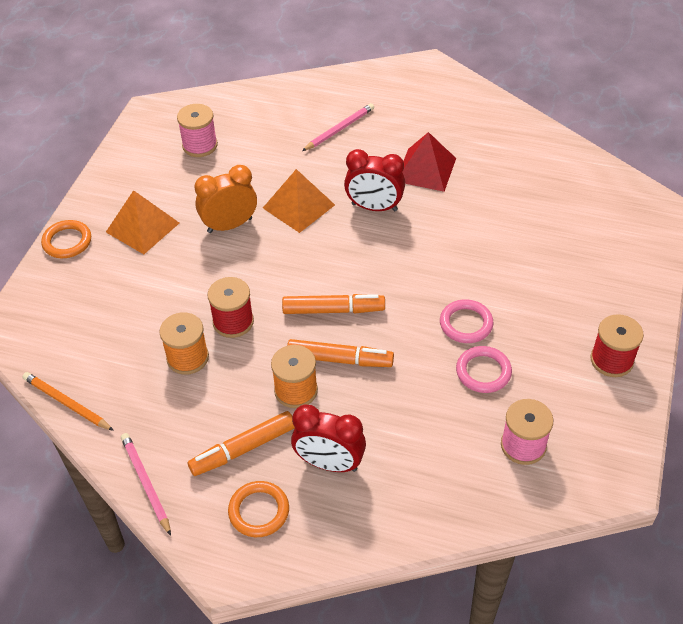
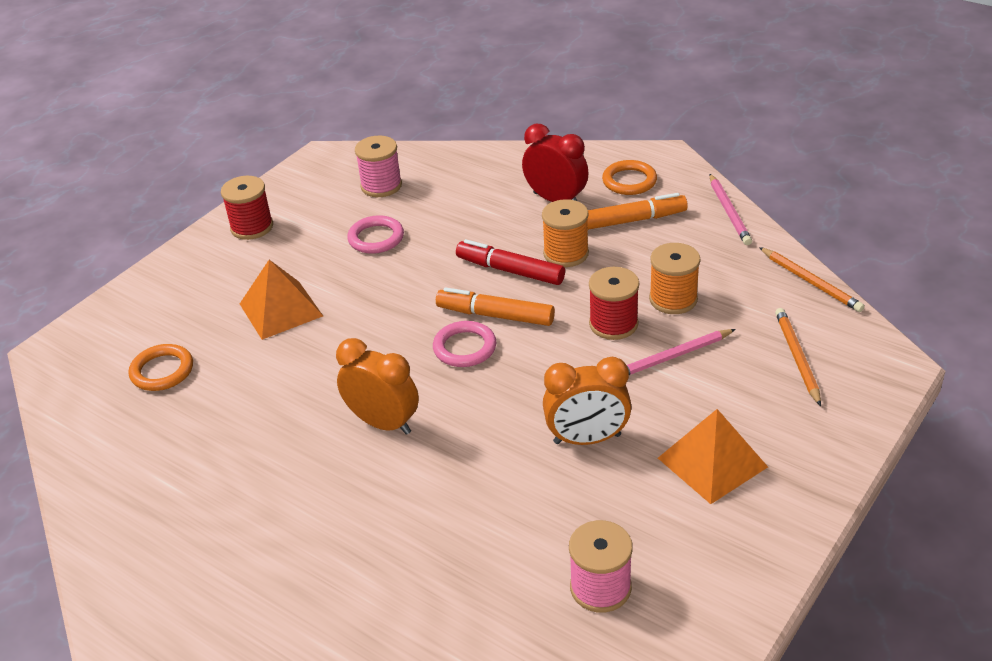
camera: 160 degrees left, 10 degrees down
(67, 242) = (825, 463): orange ring -> orange ring (162, 371)
(82, 321) = (797, 358): none -> orange pencil
(299, 206) = (483, 446): orange pyramid -> orange pyramid (281, 309)
(339, 129) = (363, 563): pink pencil -> pink pencil (673, 356)
(340, 359) = (510, 270): orange marker -> red marker
(374, 207) = (383, 423): red clock -> orange clock
(426, 169) = (281, 462): red pyramid -> none
(466, 324) = (363, 278): pink ring -> pink ring (464, 348)

